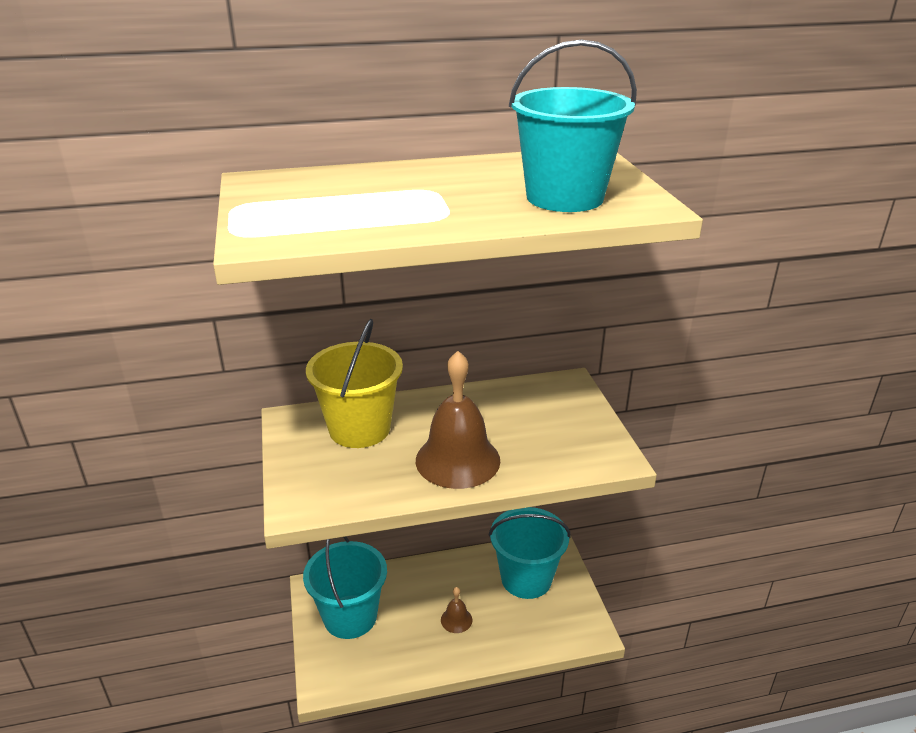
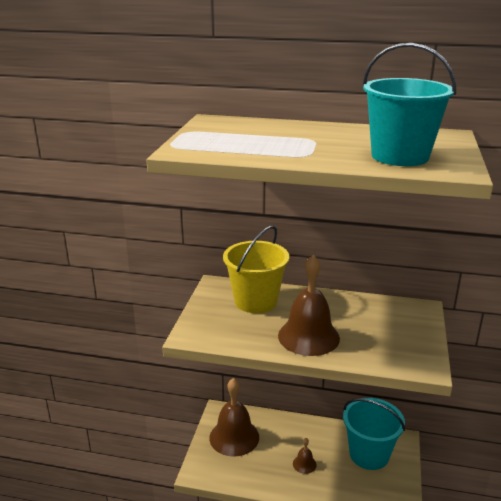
camera: 25 degrees right, 5 degrees down
(350, 616) = (234, 437): turquoise bucket -> brown bell

